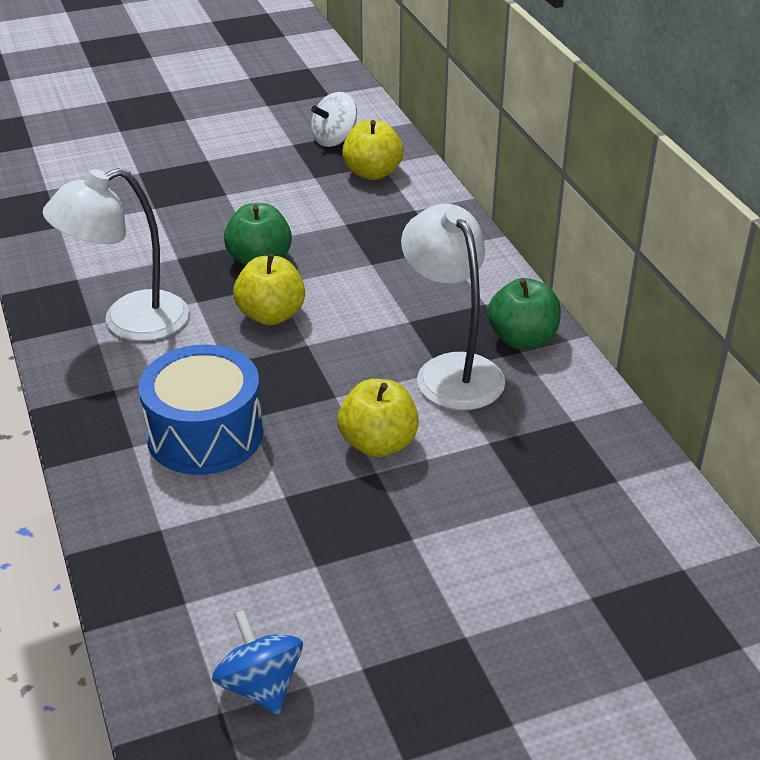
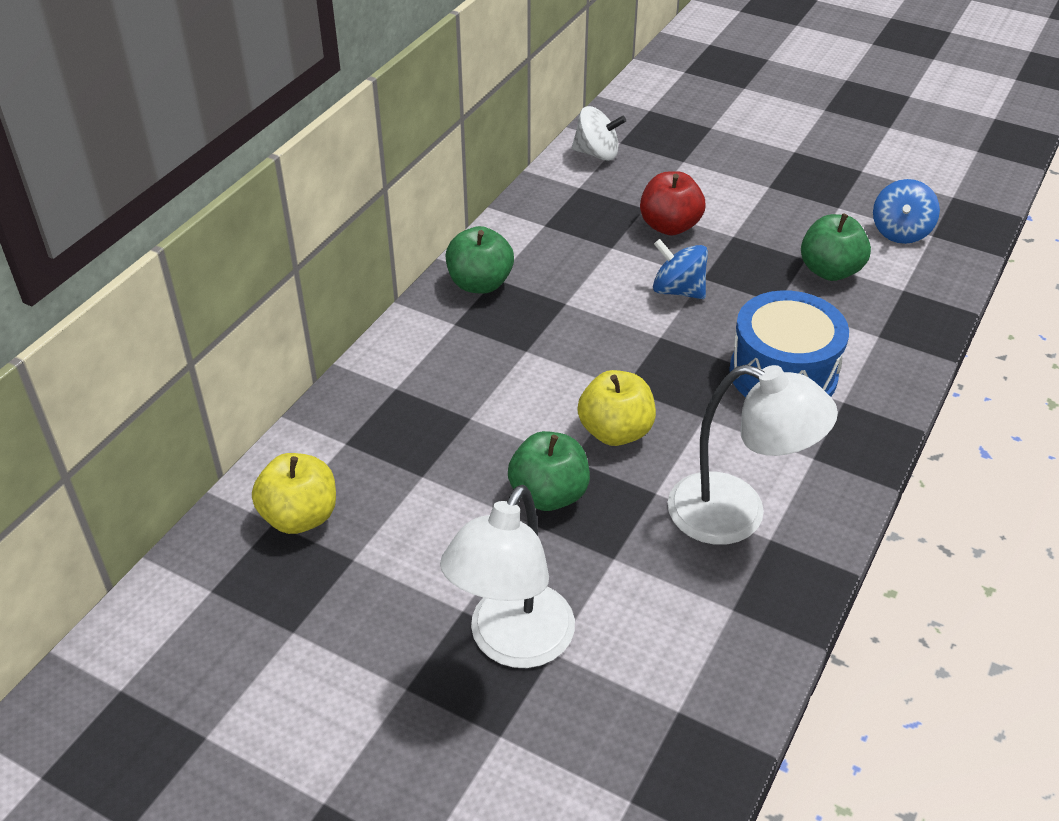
camera: 130 degrees left, 5 degrees up
(277, 568) = (830, 271): none -> green apple
(334, 139) = (248, 598): white spinning top -> white spinning top (597, 153)
(378, 443) = (678, 290): yellow apple -> blue spinning top
(451, 370) = (560, 298): white lamp -> white lamp (512, 643)
(479, 502) = (669, 226): none -> red apple

